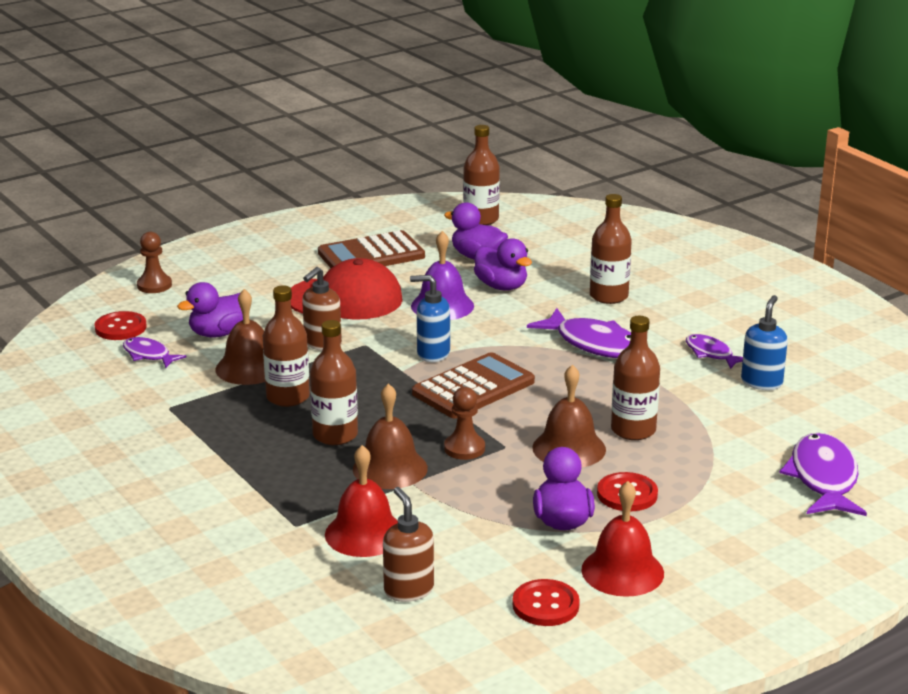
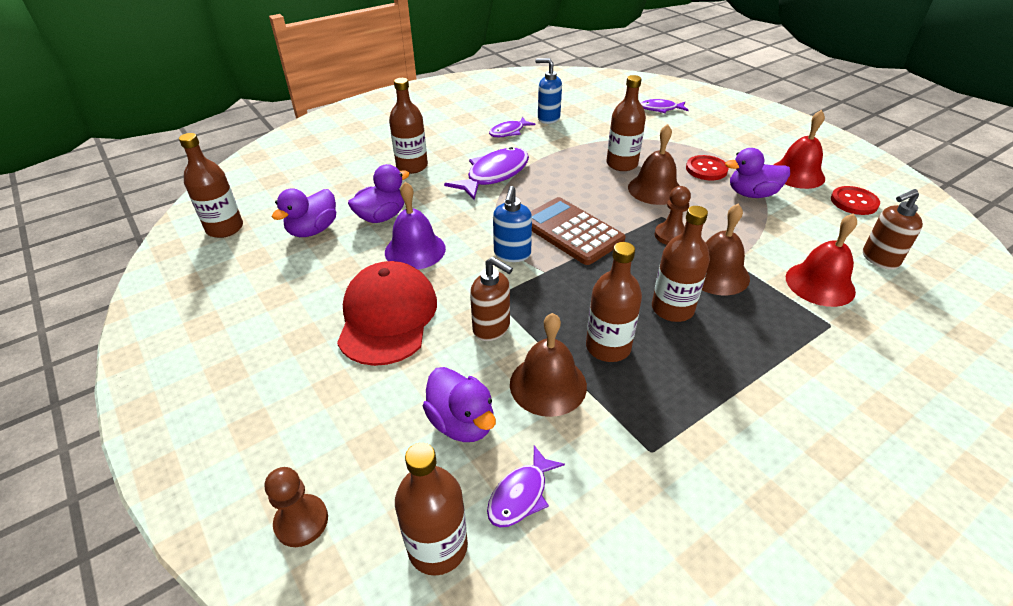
camera: 90 degrees left, 15 degrees up
(120, 328) = (437, 546): red button -> brown bottle
(371, 255) = (280, 301): brown calculator -> none
(823, 478) = (660, 109): purple fish -> purple fish, size x0.57

